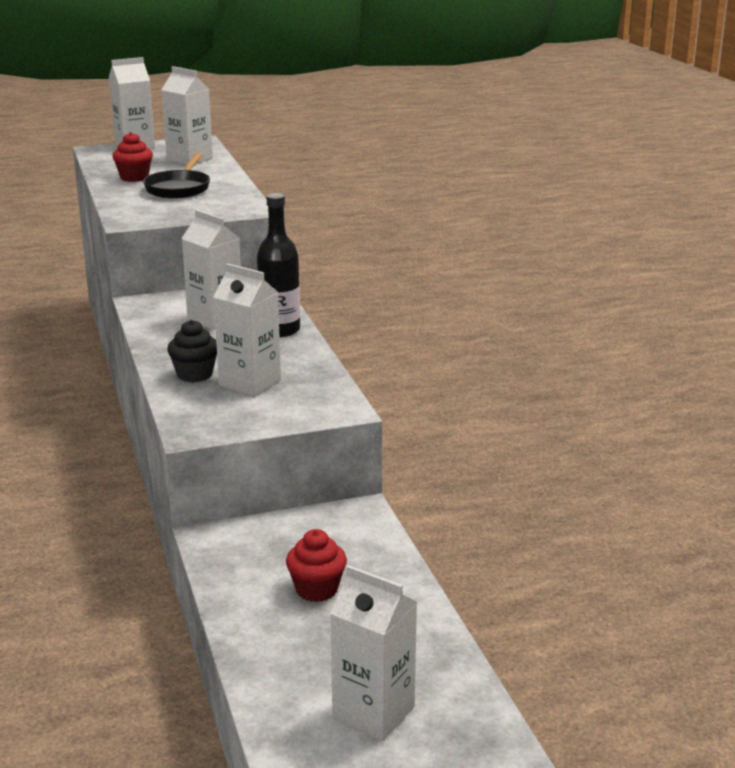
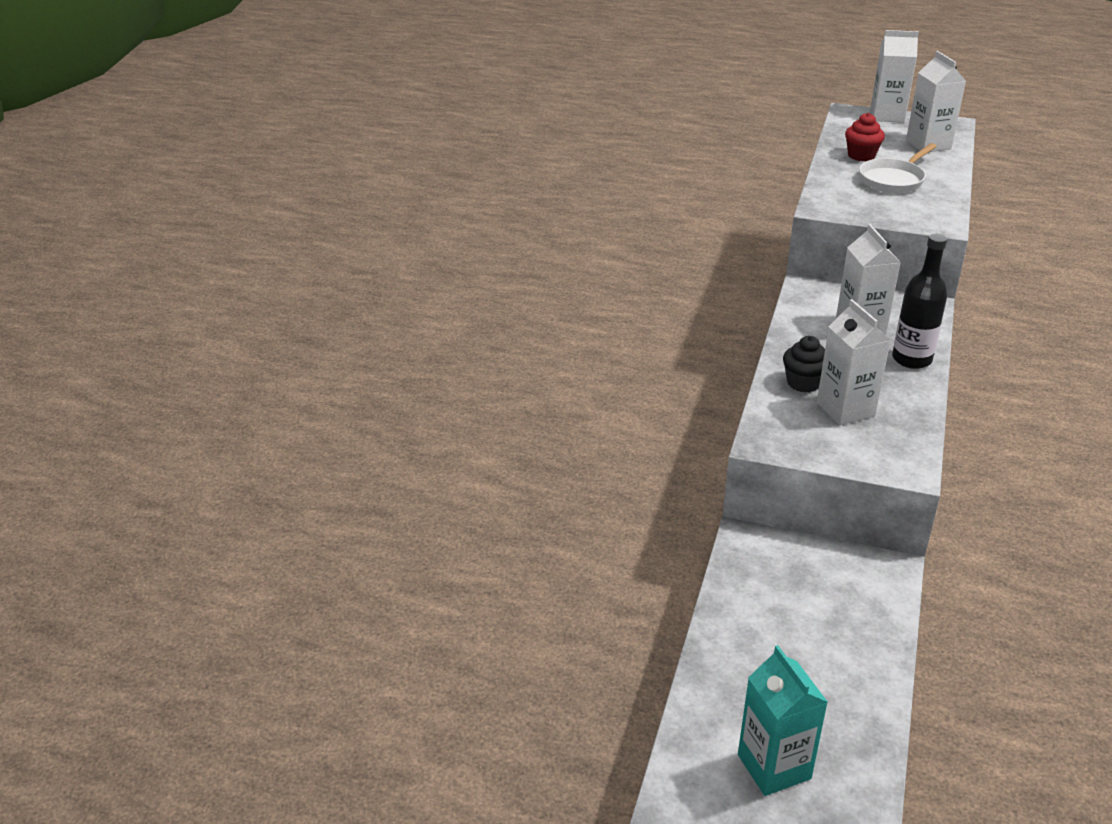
camera: 35 degrees right, 10 degrees up
(179, 188) = (893, 180): black pan -> white pan
(316, 589) = (802, 629): red cupcake -> none
(373, 713) = (774, 766): white carton -> turquoise carton

